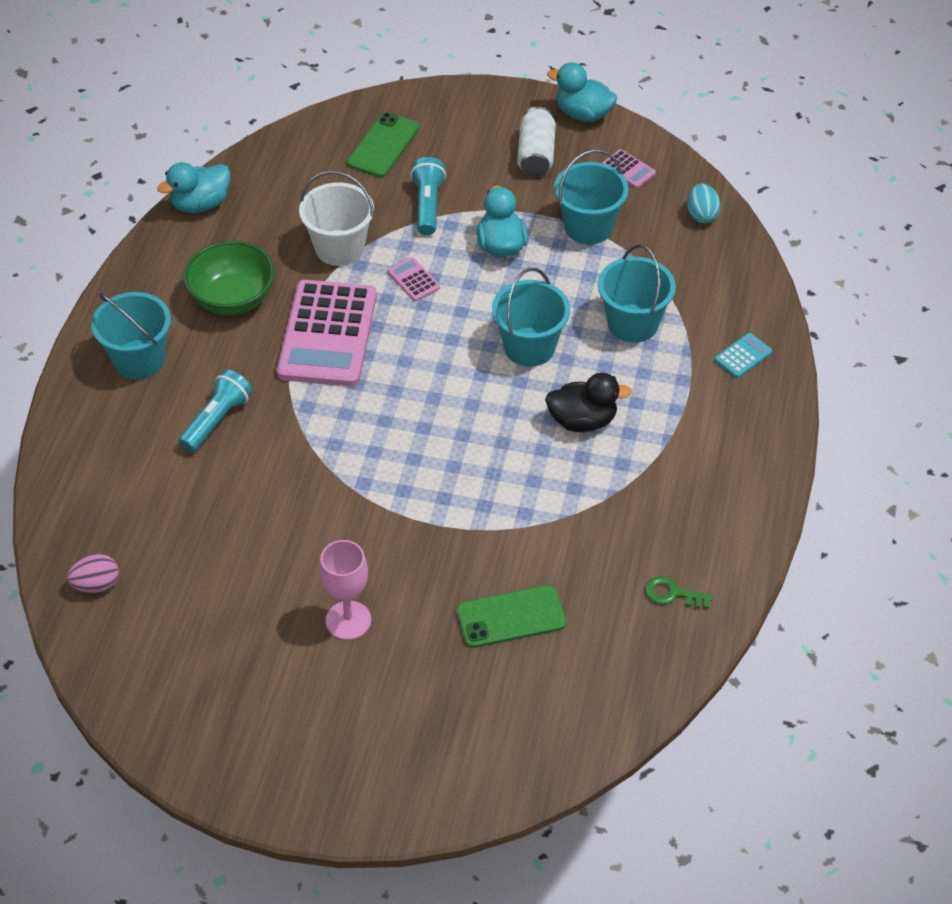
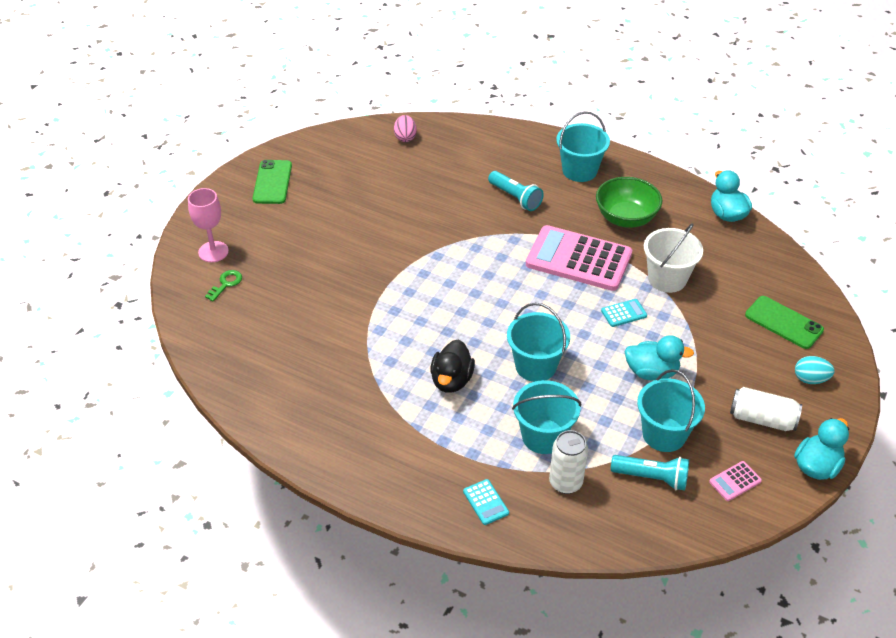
camera: 105 degrees right, 5 degrees down
(348, 620) = (332, 232): pink goblet -> pink goblet (213, 252)
(413, 280) = (624, 313): pink calculator -> turquoise calculator
(427, 205) = (707, 336): turquoise flashlight -> turquoise flashlight (652, 478)
(511, 617) = (298, 305): green phone -> green phone (272, 182)
(672, 594) = (276, 393): green key -> green key (226, 284)
(688, 296) = (565, 483): none -> white can
(702, 215) = (665, 522): turquoise egg -> turquoise egg (810, 379)

